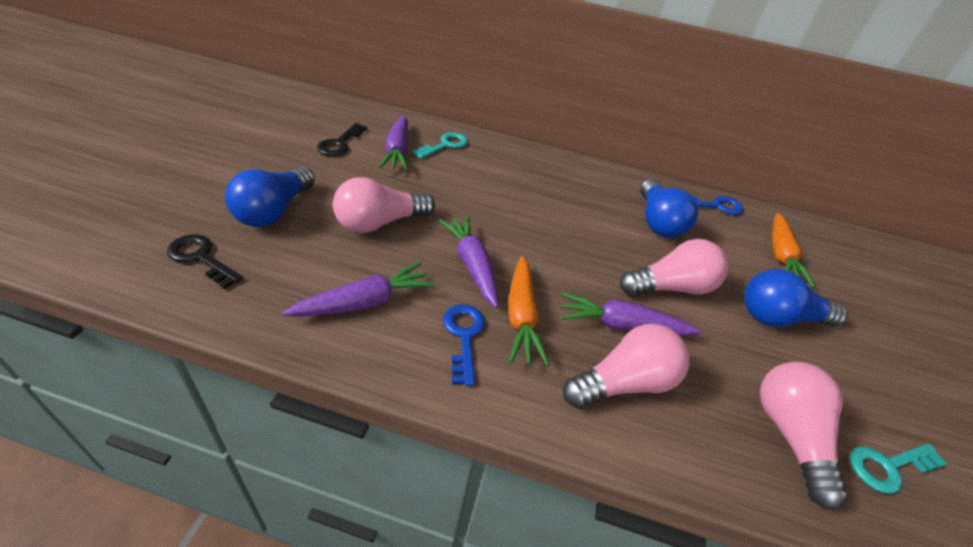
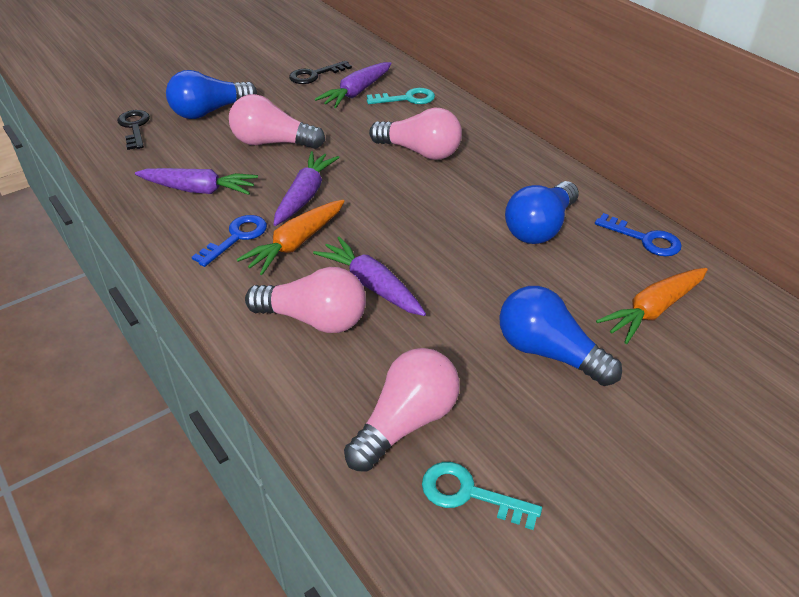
camera: 45 degrees right, 0 degrees up
(671, 287) = (465, 281): pink light bulb -> pink light bulb (420, 152)

